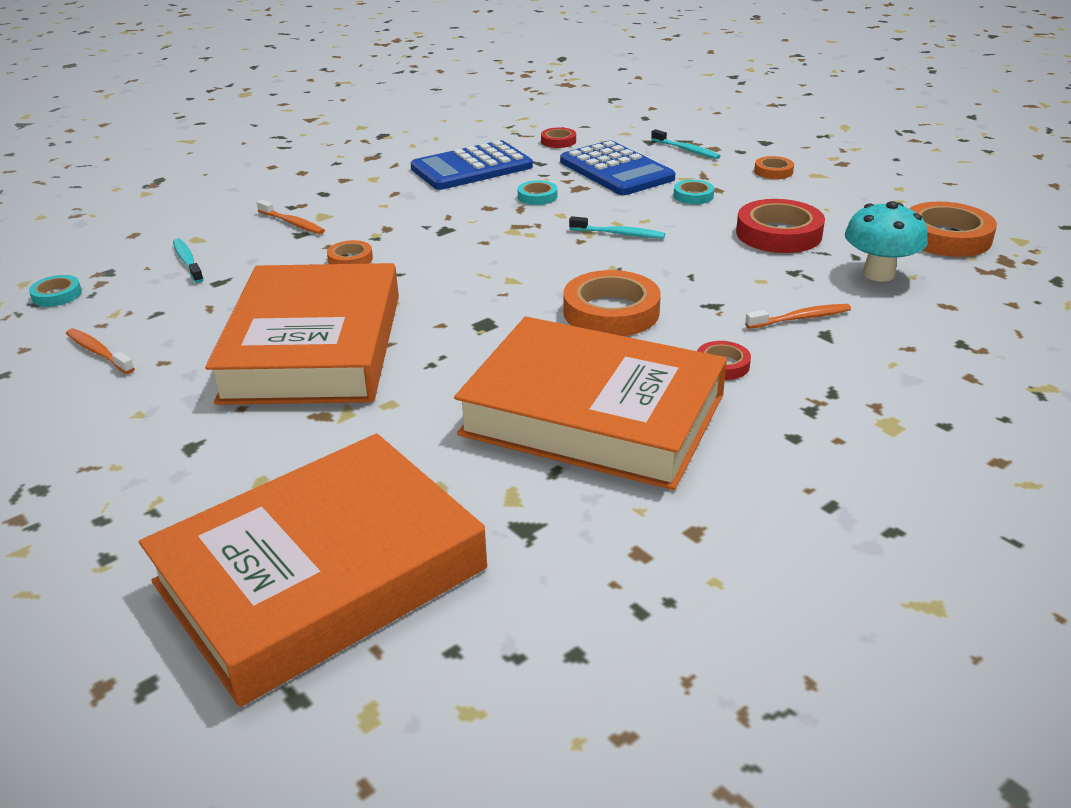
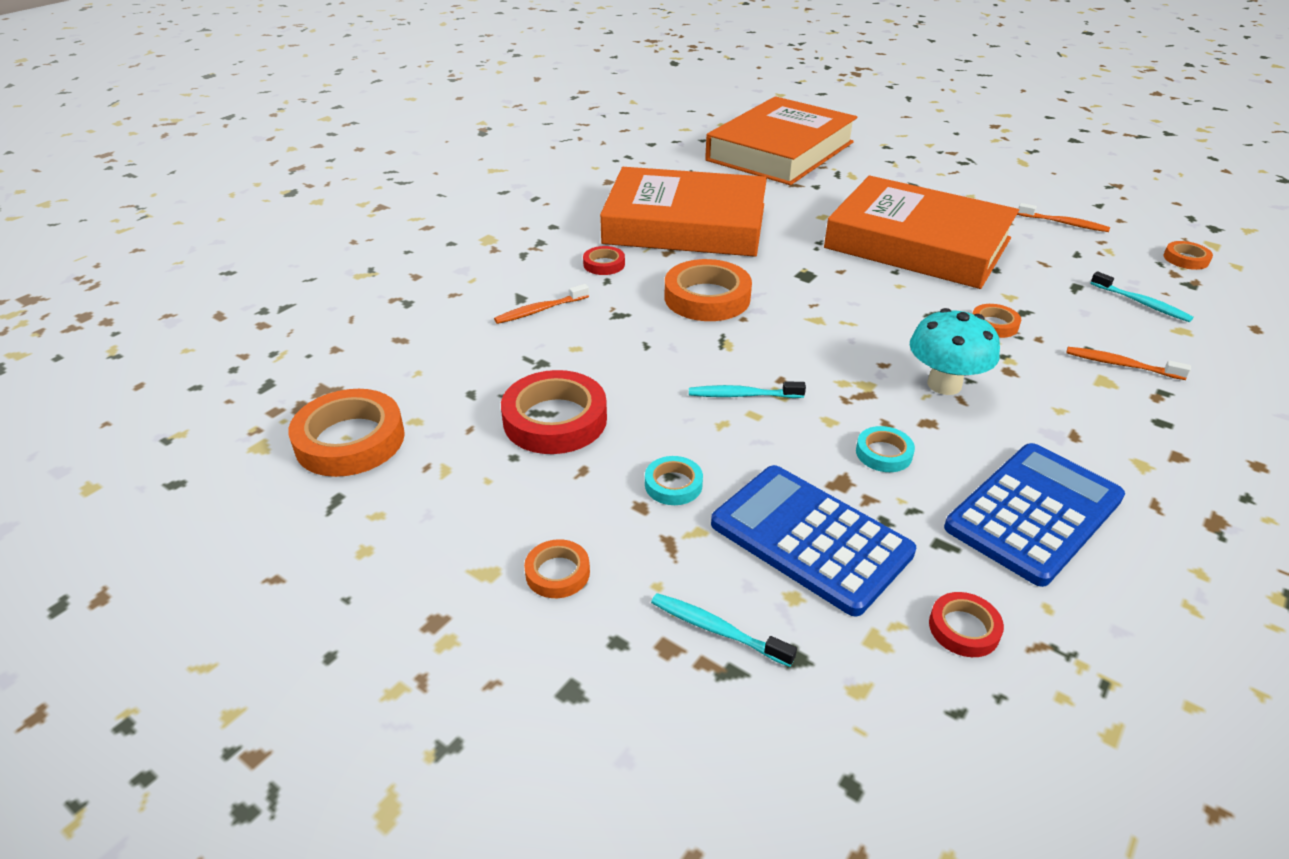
camera: 165 degrees right, 5 degrees up
(57, 295) = (1186, 259): turquoise tape -> orange tape
(314, 347) = (917, 243): orange book -> orange book turned 45 degrees counterclockwise
(878, 274) = (453, 370): turquoise mushroom -> turquoise mushroom (944, 384)

